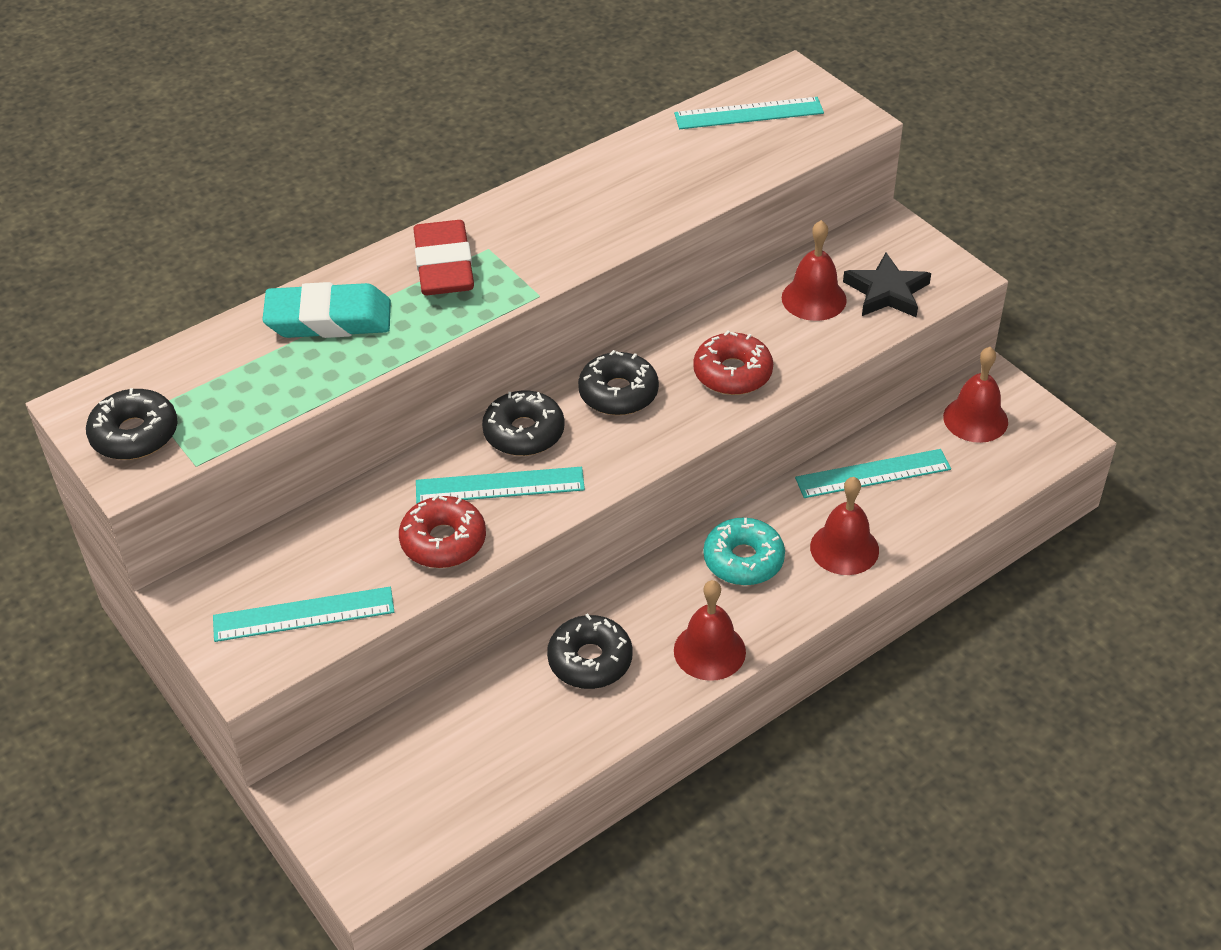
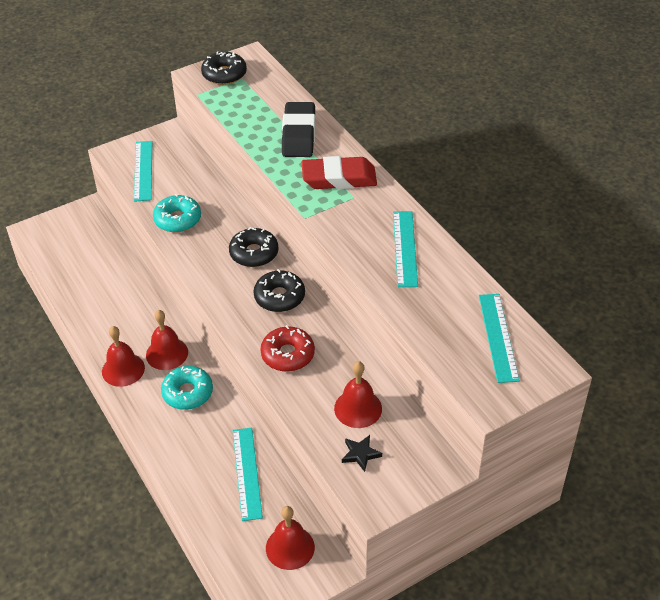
camera: 95 degrees right, 0 degrees up
(329, 319) = (299, 134): turquoise eraser -> black eraser
(443, 541) = (177, 219): red donut -> turquoise donut
(500, 486) = (213, 242): turquoise ruler -> turquoise ruler (405, 248)
(590, 660) = (132, 316): black donut -> none
(844, 548) = (184, 446): red bell -> red bell (167, 353)
(887, 292) = (360, 454): black star -> black star, size x0.62

